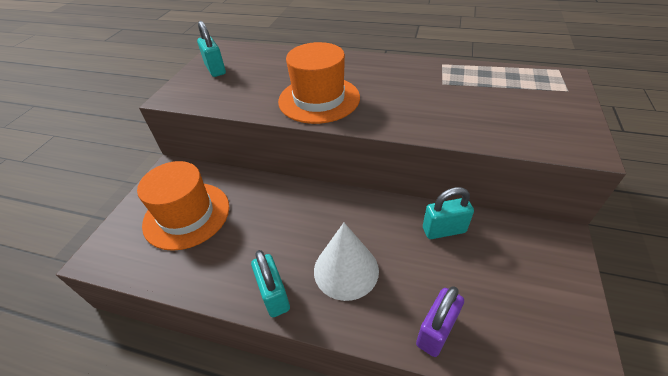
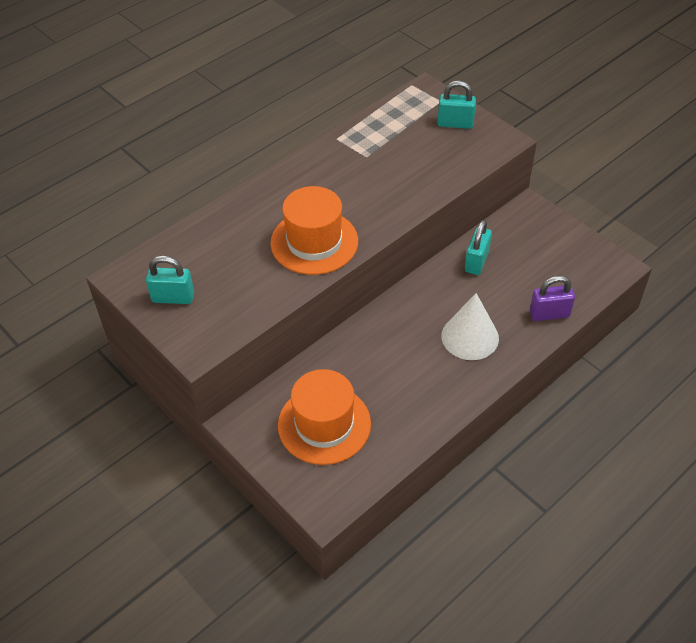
camera: 60 degrees left, 5 degrees up
(274, 295) = (461, 390): turquoise padlock -> turquoise padlock (455, 123)
(436, 331) = (549, 314): purple padlock -> purple padlock turned 75 degrees counterclockwise

